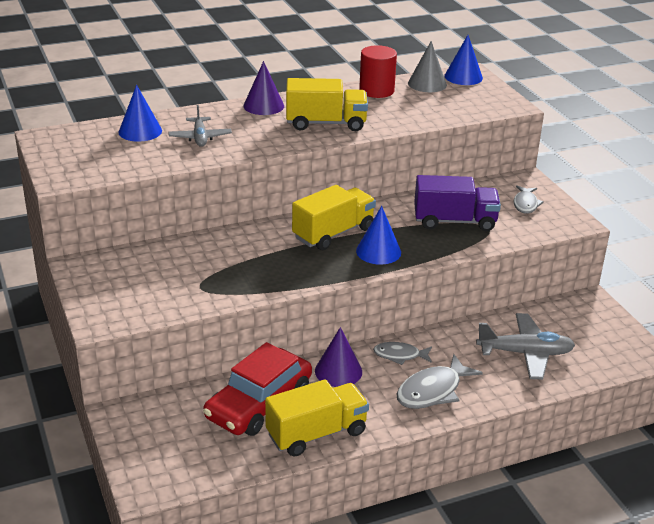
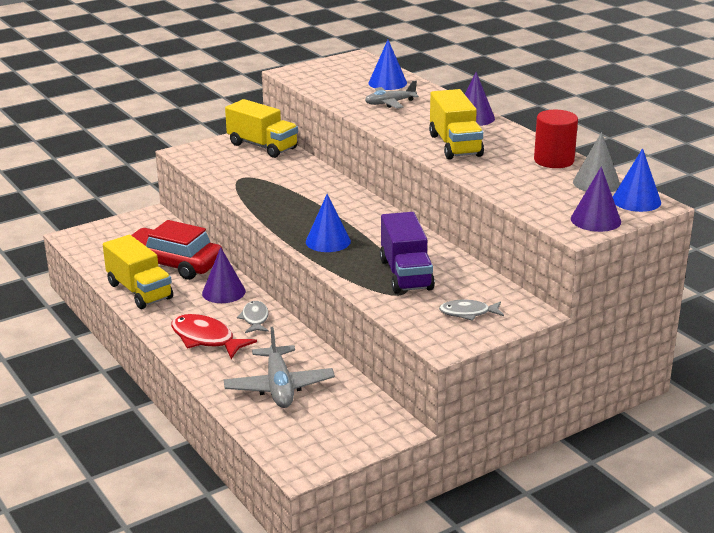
camera: 80 degrees right, 5 degrees down
(333, 233) = (351, 218): yellow truck -> yellow truck (262, 146)
(432, 391) = (206, 339): grey fish -> red fish
(494, 96) = (595, 220): none -> purple cone

